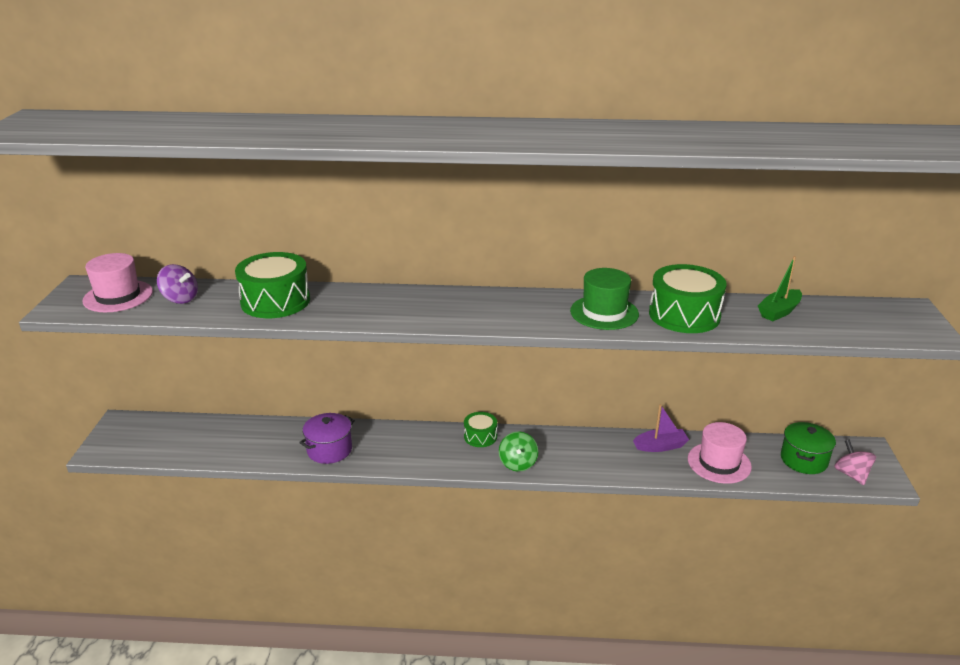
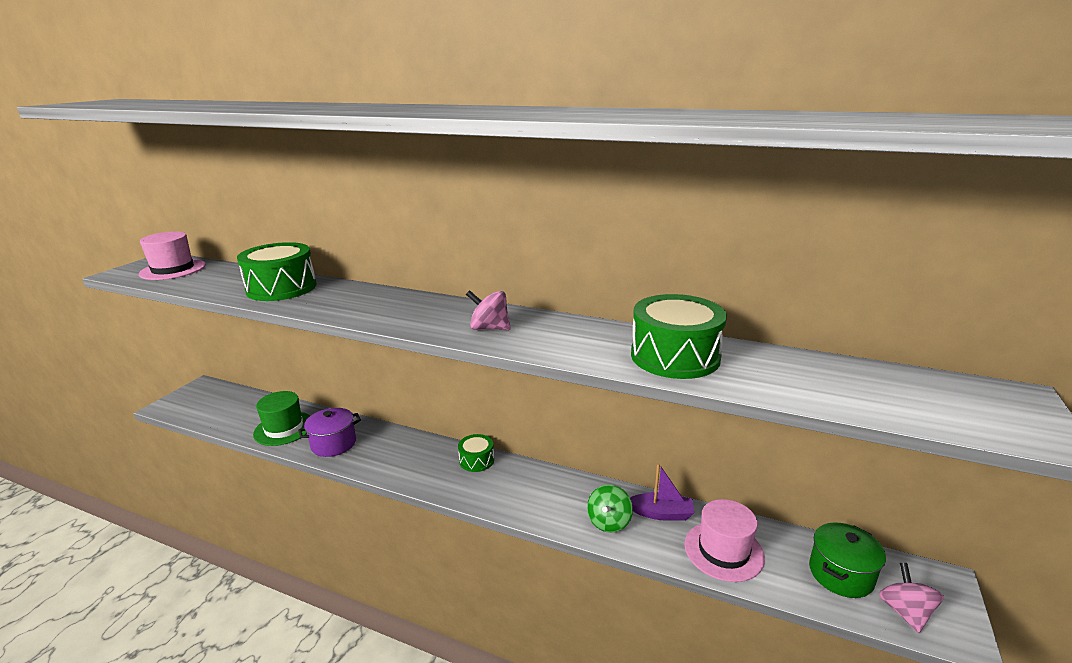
camera: 20 degrees right, 5 degrees down
(180, 299) = (213, 277): purple spinning top -> none
(518, 463) = (494, 497): green spinning top -> green spinning top (609, 522)
(521, 313) = (489, 328): none -> pink spinning top
(604, 312) = (581, 340): green hat -> green hat (284, 428)
(779, 311) = (806, 370): green boat -> none

